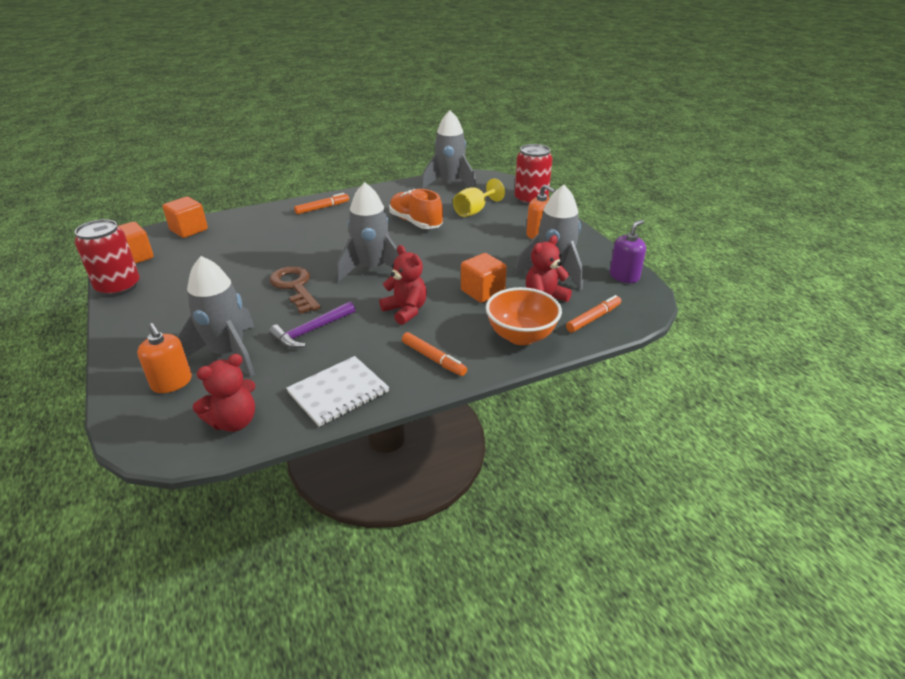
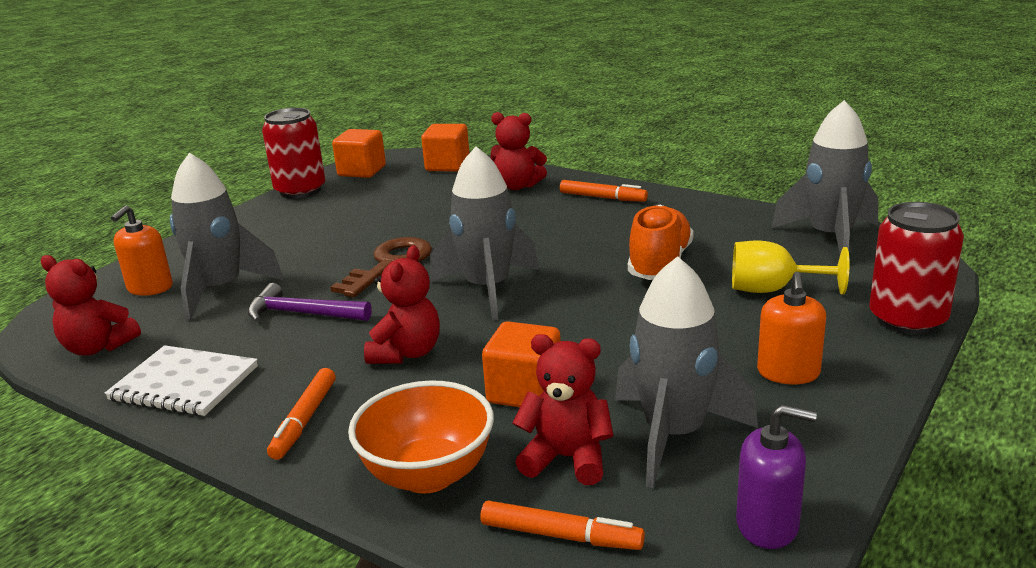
camera: 60 degrees right, 10 degrees down
(263, 222) = (517, 186): none -> red teddy bear

